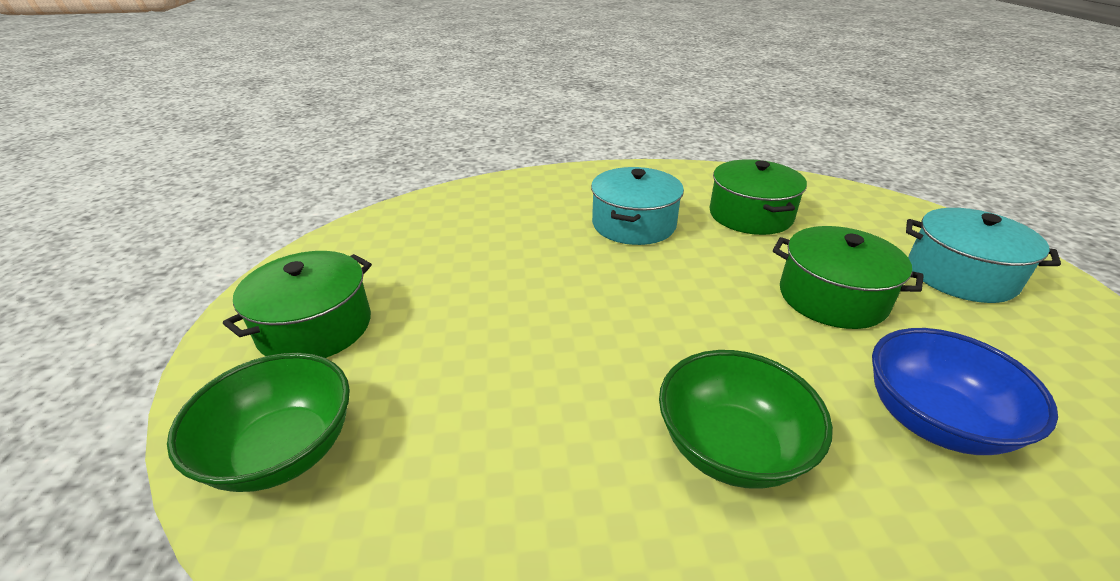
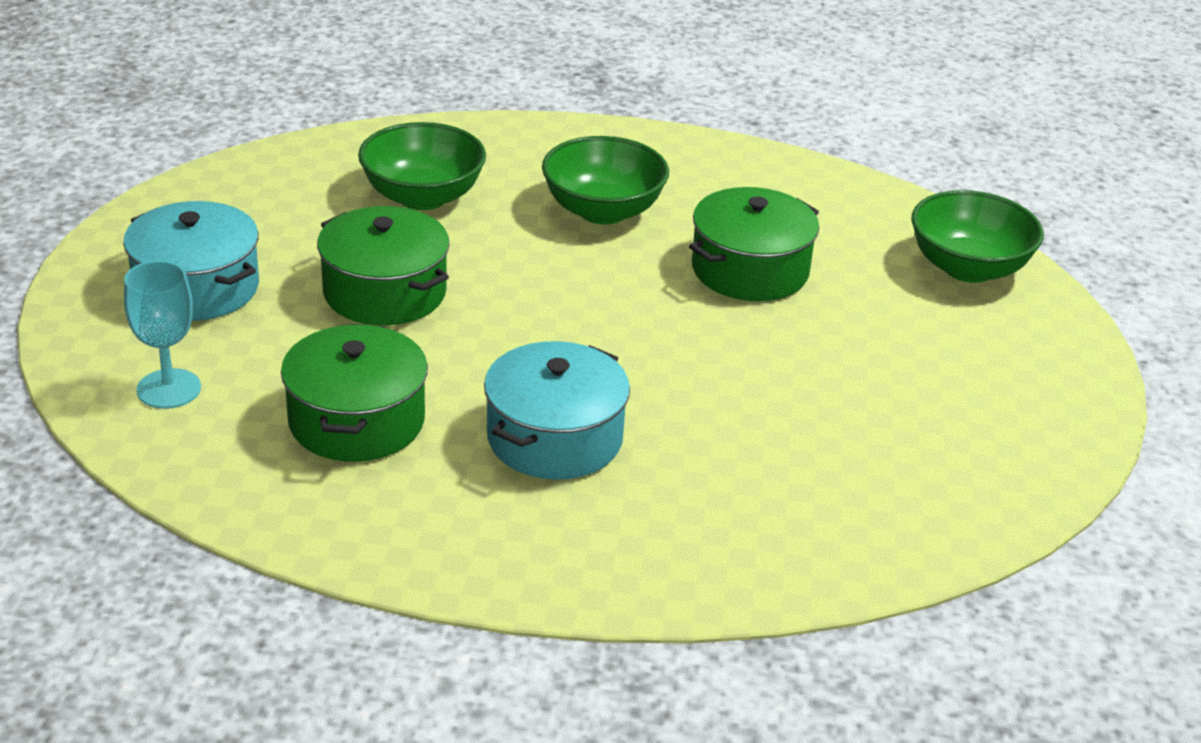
camera: 170 degrees left, 0 degrees up
(315, 327) = (993, 364): green pot -> green pot (750, 270)
(869, 213) = (169, 389): none -> turquoise goblet
(934, 420) = (422, 197): blue bowl -> green bowl

